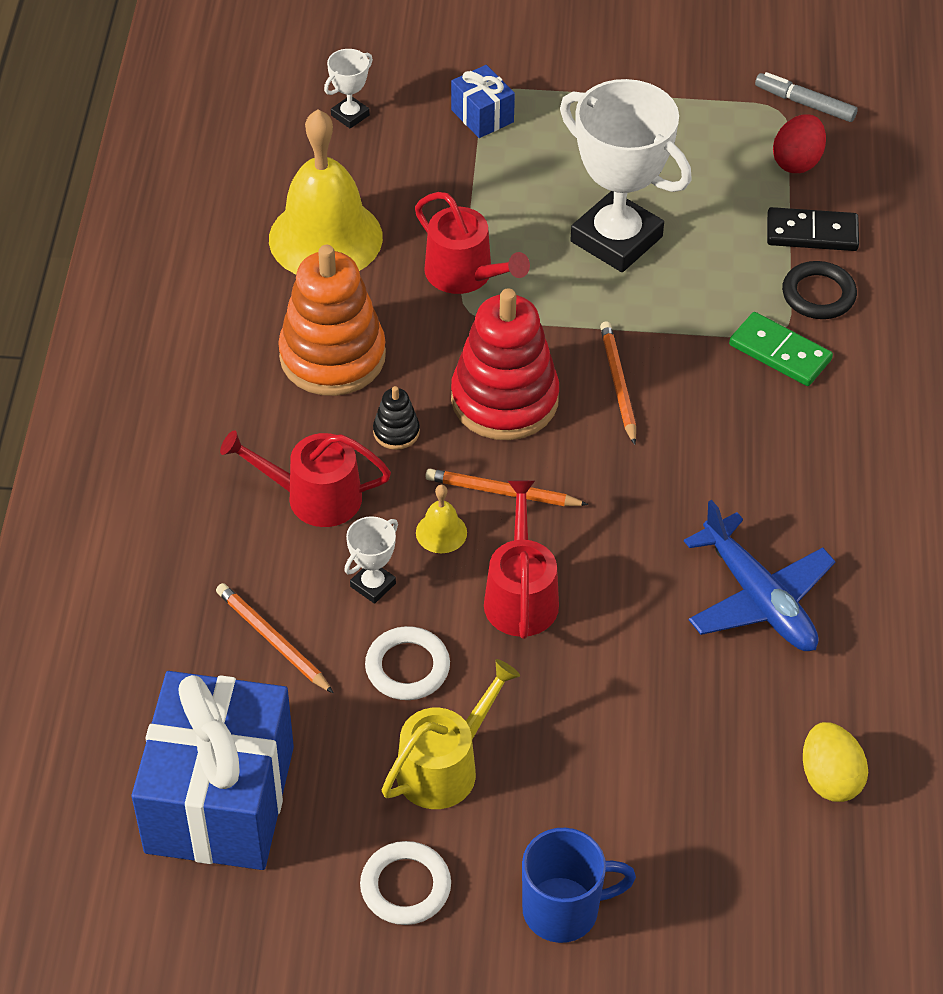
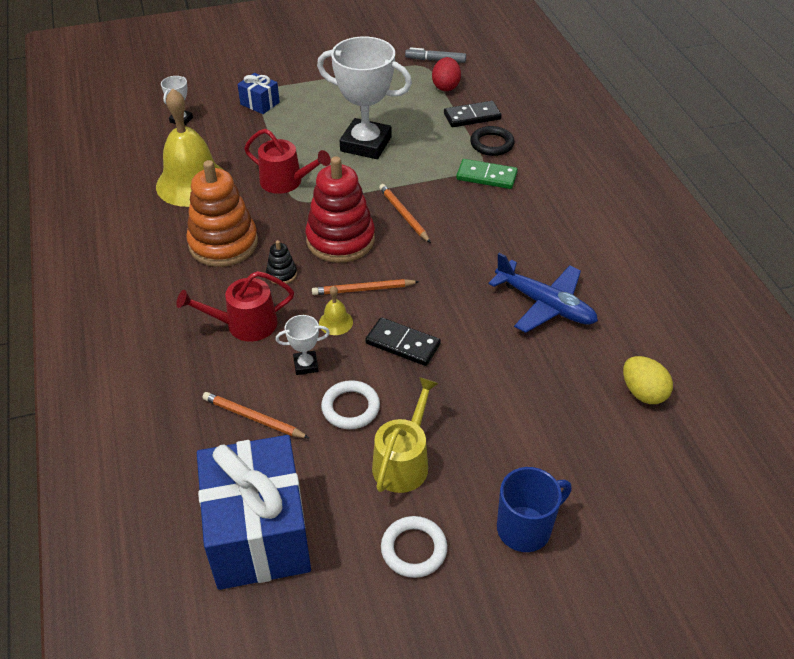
camera: 20 degrees left, 5 degrees down
(373, 585) = (306, 365): white trophy -> white trophy turned 60 degrees clockwise
(521, 595) = (402, 344): red watering can -> black domino

